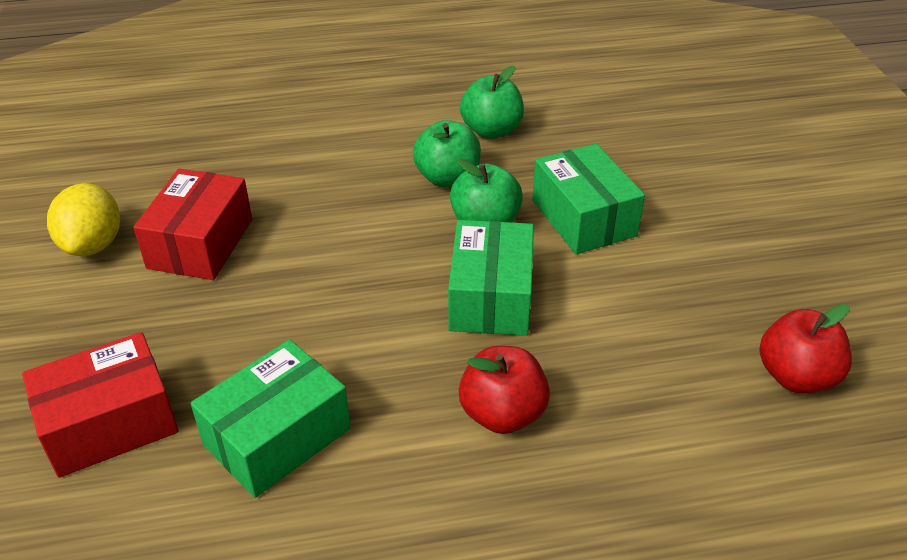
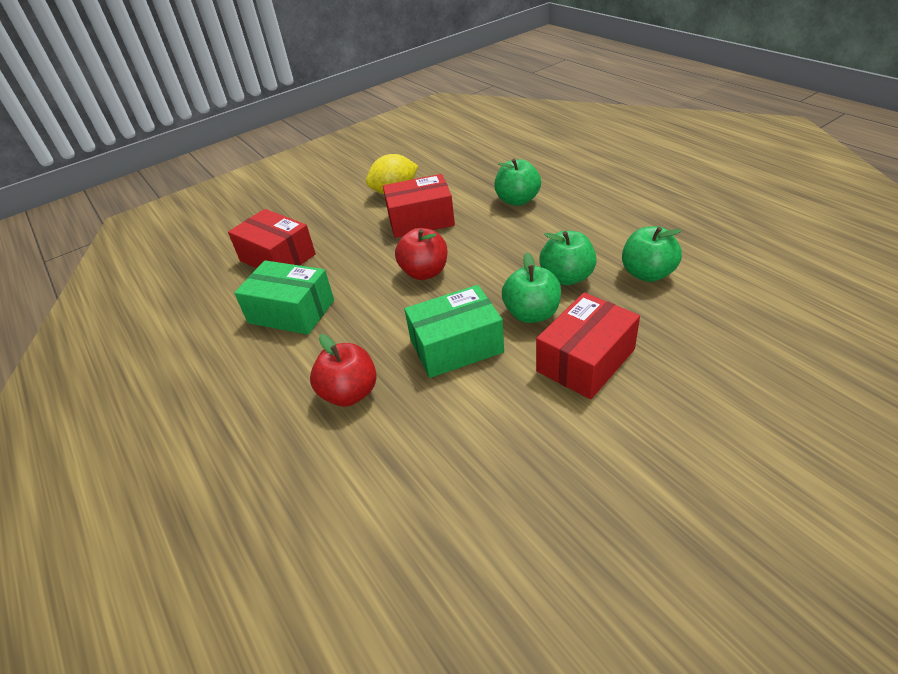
camera: 70 degrees right, 0 degrees up
(261, 154) = (517, 200): none -> green apple
(583, 218) = (585, 360): green box -> red box
(796, 376) = (485, 565): red apple -> red apple (424, 272)

